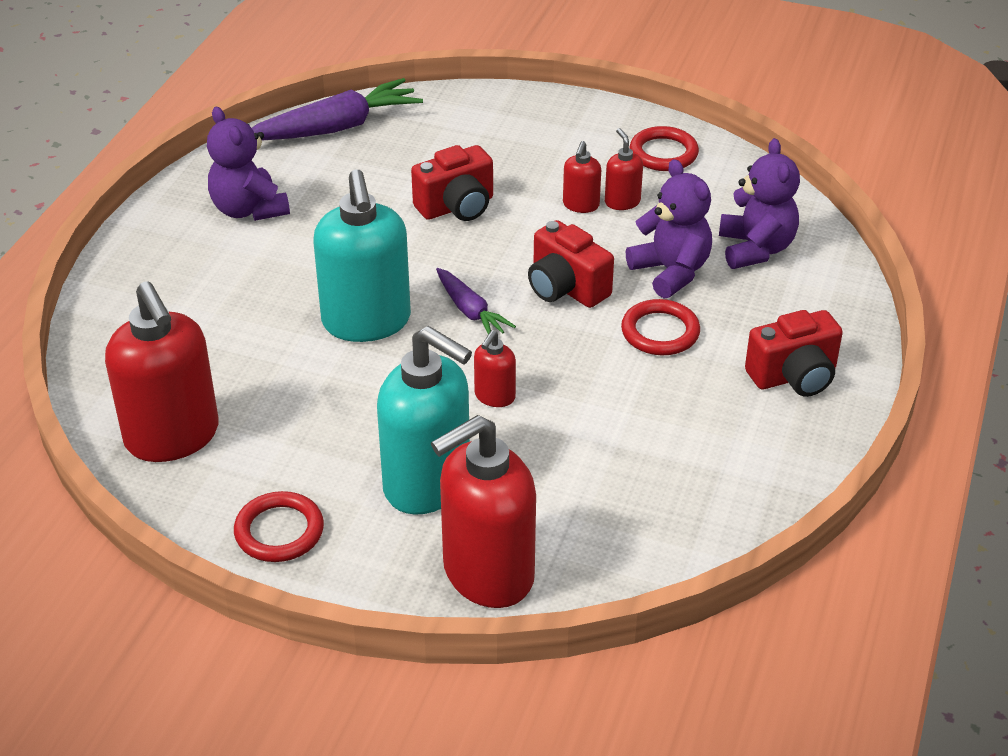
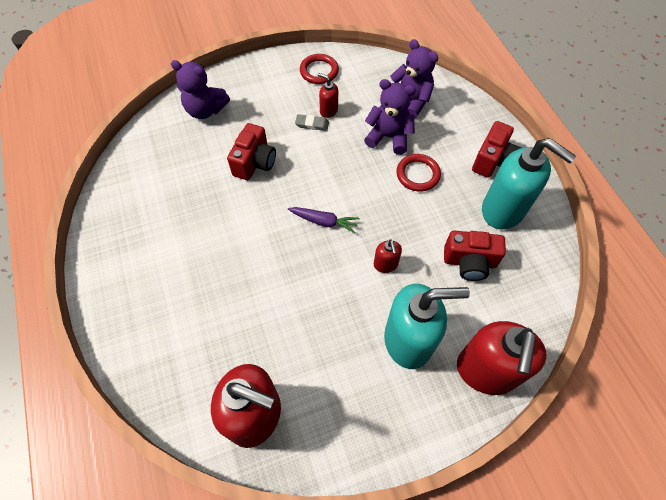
camera: 40 degrees left, 20 degrees up
(249, 209) = (146, 235): purple teddy bear -> purple teddy bear (205, 110)
(279, 531) = (370, 429): red ring -> none
(336, 127) = (141, 151): purple carrot -> none
(366, 322) = (281, 264): turquoise soap dispenser -> turquoise soap dispenser (503, 210)
(566, 288) = (353, 177): red camera -> red camera (469, 262)
(581, 205) = (312, 124): red soap dispenser -> grey eraser

